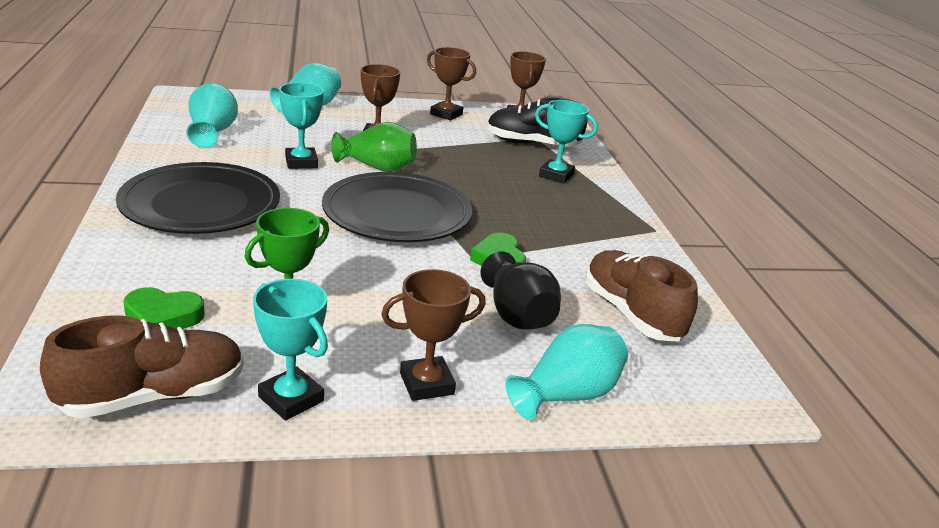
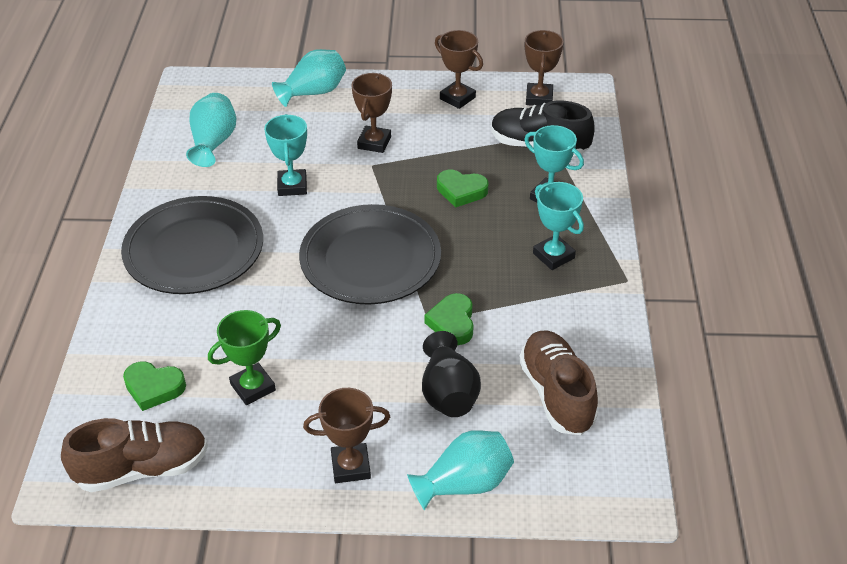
camera: 15 degrees right, 15 degrees up
(291, 399) = (242, 476): turquoise trophy -> turquoise trophy (553, 256)
(377, 167) = (365, 191): green vase -> none
(472, 169) = (461, 191): none -> green heart

